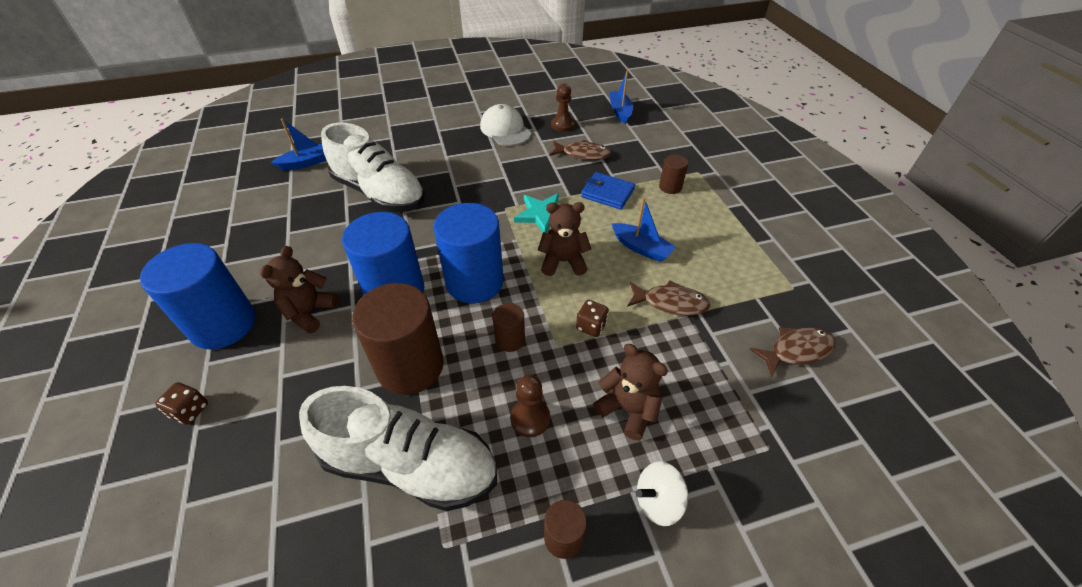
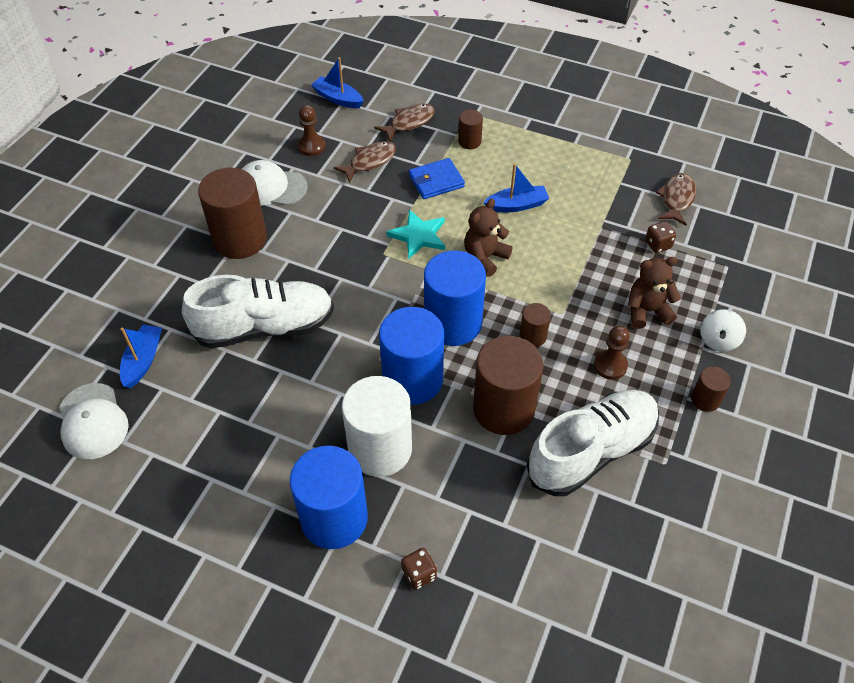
camera: 50 degrees left, 5 degrees up
(243, 171) = (93, 421): none -> white cap
(309, 312) = (380, 449): brown teddy bear -> white cylinder
(446, 143) = (240, 239): none -> brown cylinder
(591, 326) = (563, 284): brown dice -> brown dice (658, 244)
(670, 303) = (583, 228): brown fish -> brown fish (409, 122)

